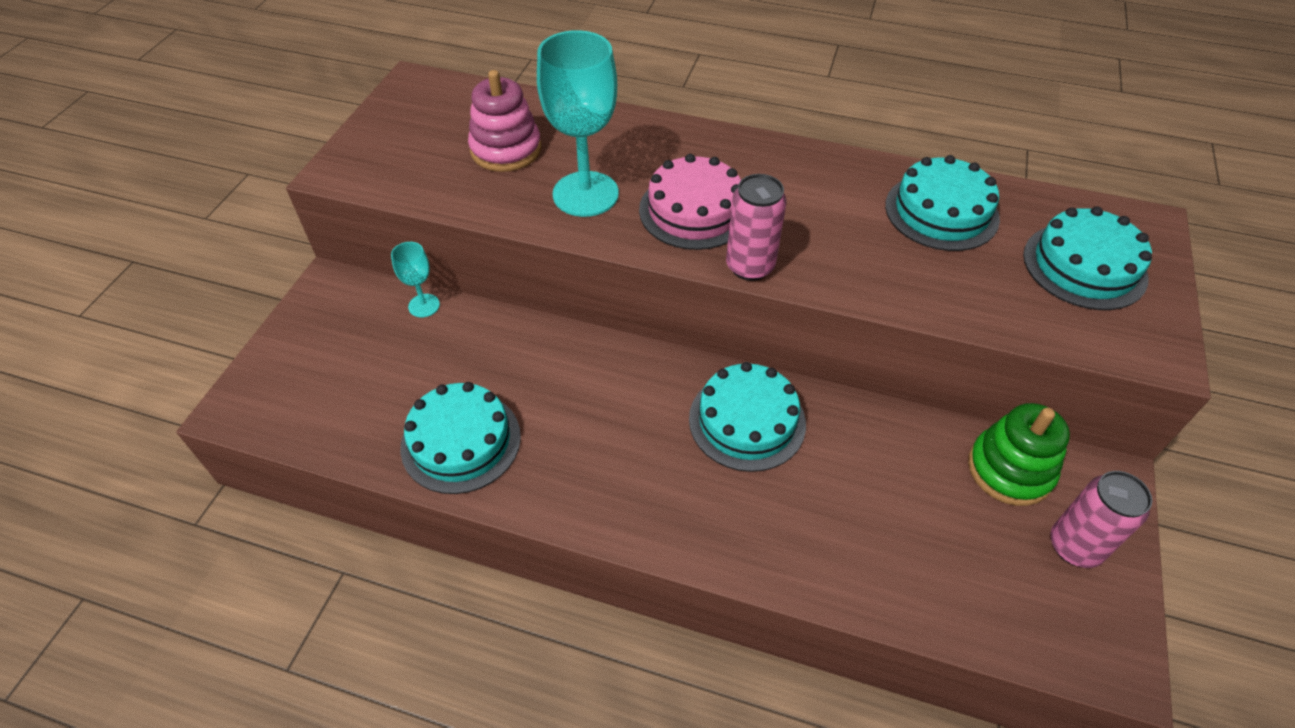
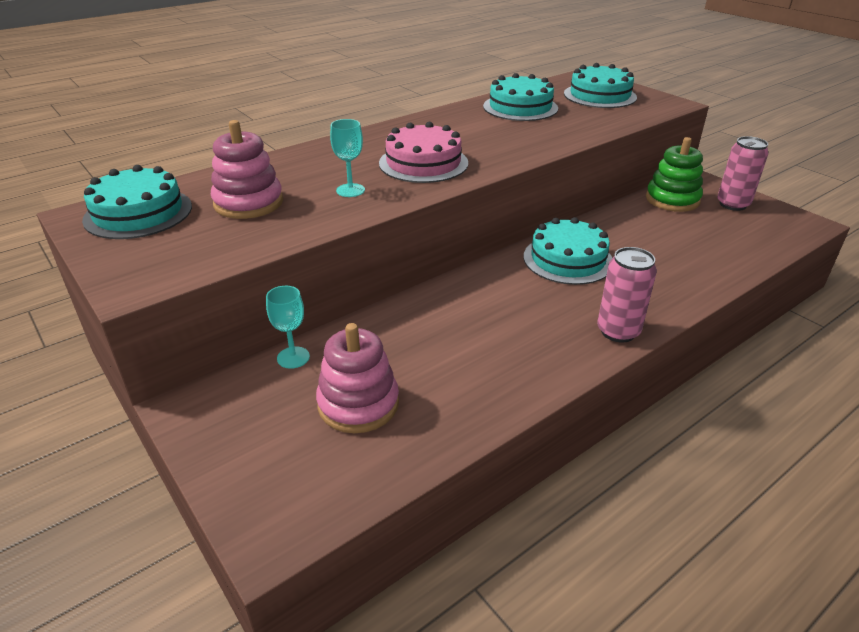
camera: 55 degrees left, 15 degrees down
(394, 378) = (358, 404): none -> pink stacking toy
(461, 441) = (468, 389): turquoise cake -> turquoise cake (138, 213)
(585, 194) = (350, 190): turquoise goblet -> turquoise goblet, size x0.49
(750, 266) = (498, 164): pink can -> pink can (618, 331)

